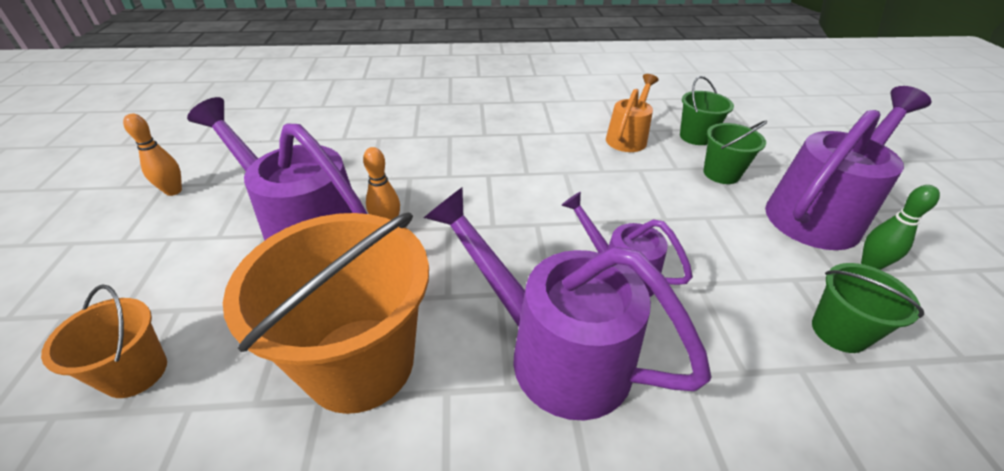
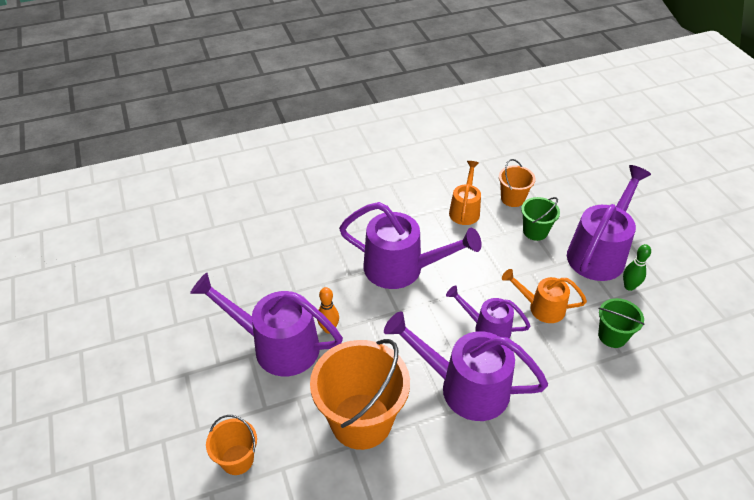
camera: 15 degrees left, 5 degrees up
(173, 191) = (156, 336): orange bowling pin -> none
(521, 181) = (402, 269): none -> purple watering can
(695, 137) = (512, 198): green bucket -> orange bucket
(714, 264) = (541, 307): none -> orange watering can

